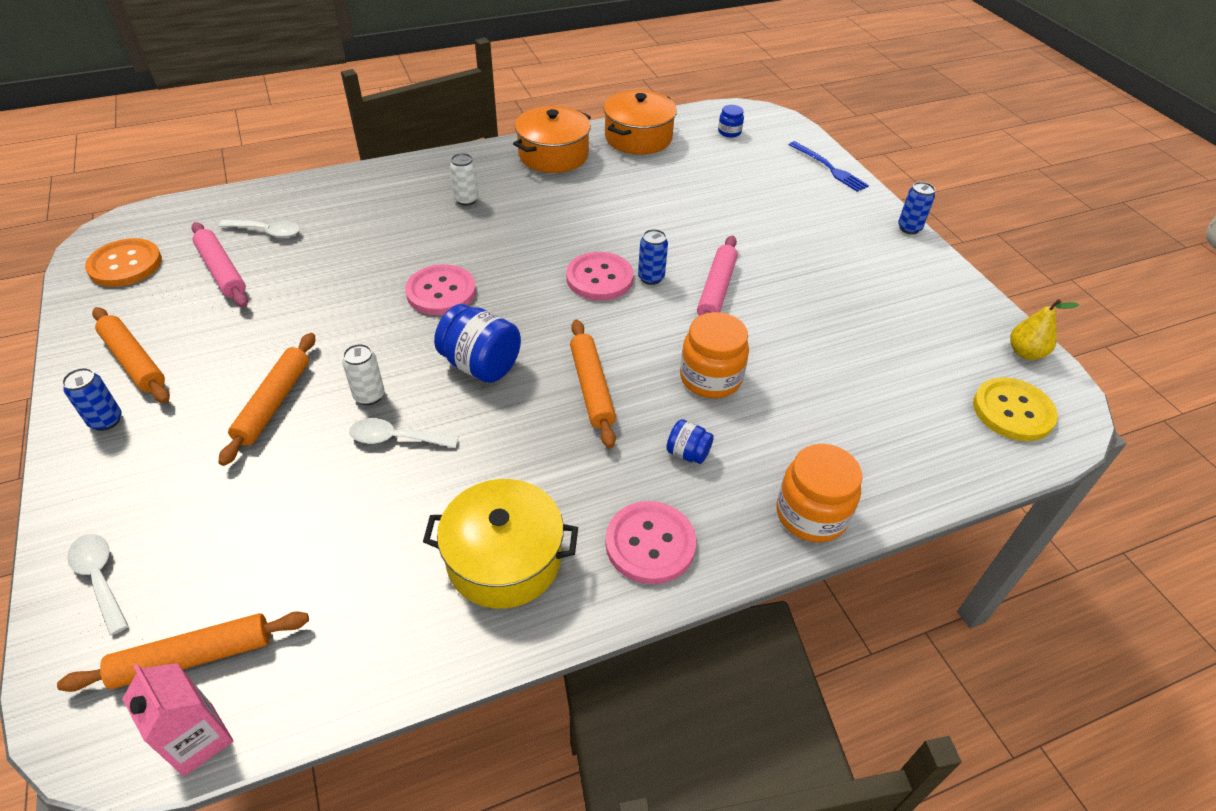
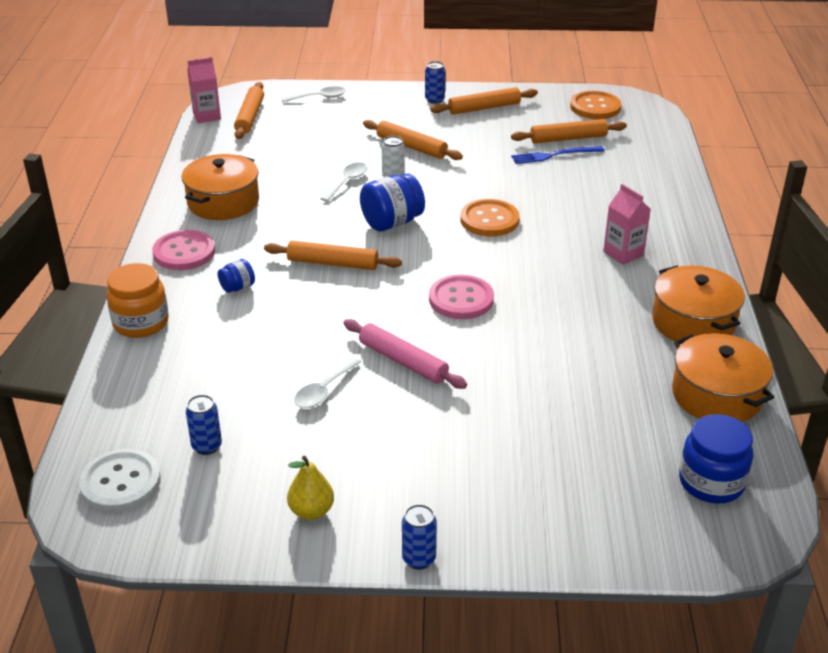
camera: 115 degrees right, 10 degrees down
(222, 271) = (568, 138): pink rolling pin -> orange rolling pin
(267, 232) = (613, 158): white spoon -> white spoon (324, 390)
(441, 292) = (489, 220): pink button -> orange button
(466, 200) = (623, 253): white can -> pink carton
(504, 559) = (223, 202): yellow pot -> orange pot
(651, 278) = (444, 328): blue can -> blue can (207, 446)
(710, 378) = (299, 321): orange jar -> none
(729, 132) = (711, 482): blue jar -> blue jar, size x1.90
(829, 168) = (586, 546): blue fork -> blue fork (554, 155)
(1013, 411) = (120, 482): yellow button -> white button
(1025, 353) = (170, 539): yellow pear -> yellow pear (311, 511)

